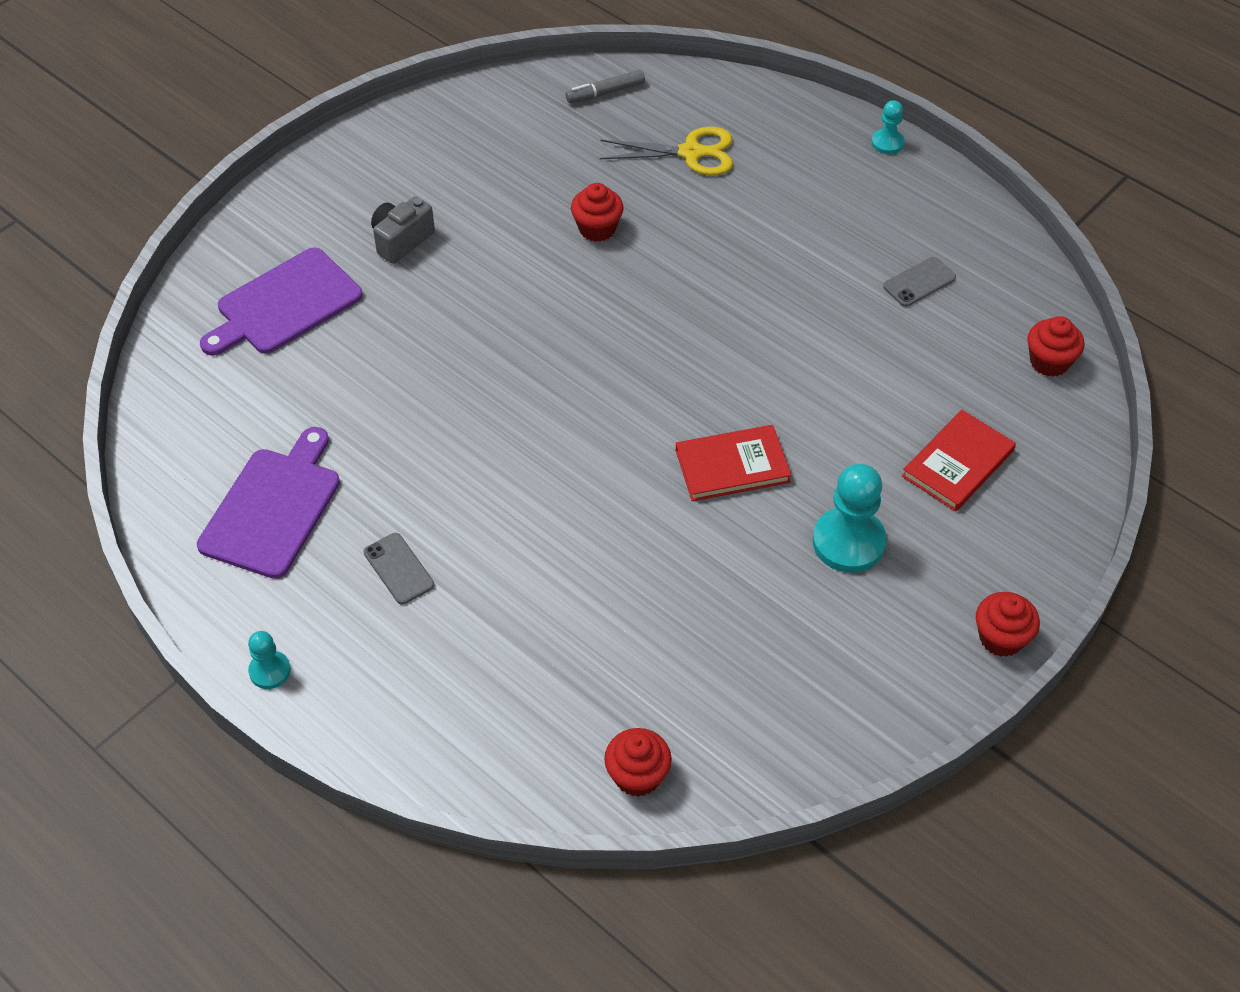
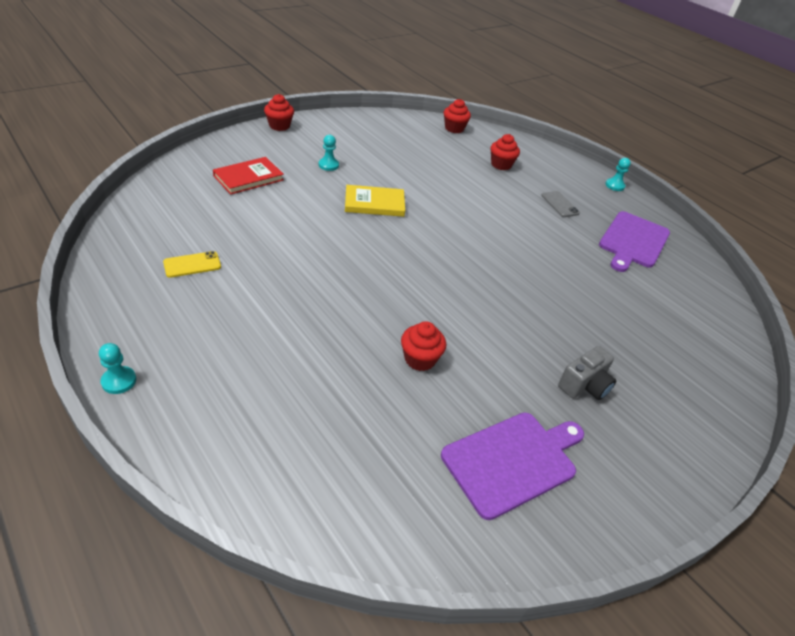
camera: 175 degrees left, 10 degrees down
(284, 304) = (665, 354): purple cutting board -> purple cutting board (513, 461)
(605, 92) = (375, 516): grey marker -> none
(691, 153) = (312, 414): yellow scissors -> none
(732, 466) = (374, 203): red book -> yellow book
(848, 542) = (328, 165): turquoise pawn -> turquoise pawn, size x0.54
(919, 282) = (192, 265): grey phone -> yellow phone
(1049, 362) = (150, 205): red cupcake -> red cupcake (501, 165)

